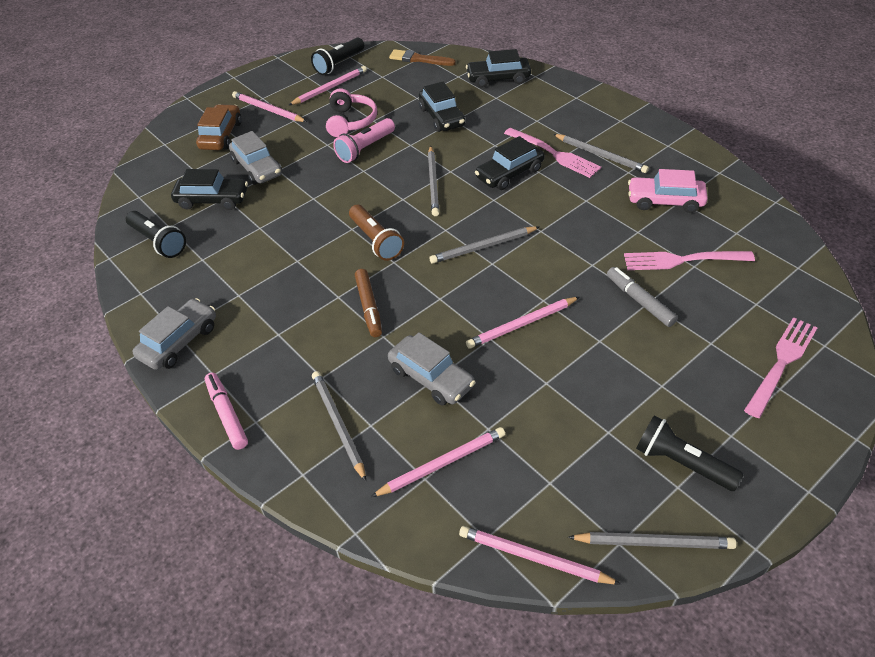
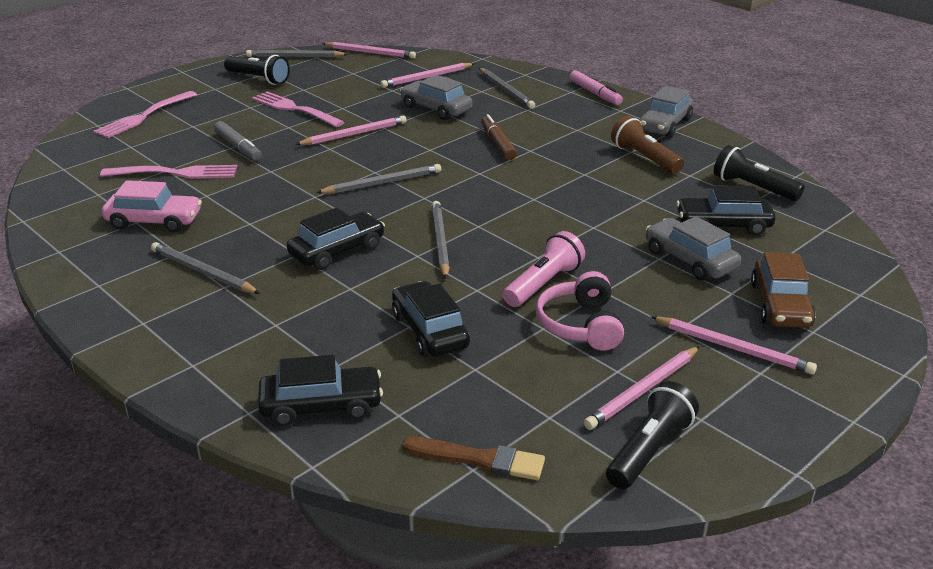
camera: 175 degrees right, 15 degrees down
(376, 241) = (502, 188): brown flashlight -> brown flashlight (645, 158)
(554, 154) = (267, 274): pink fork -> pink fork (294, 109)

